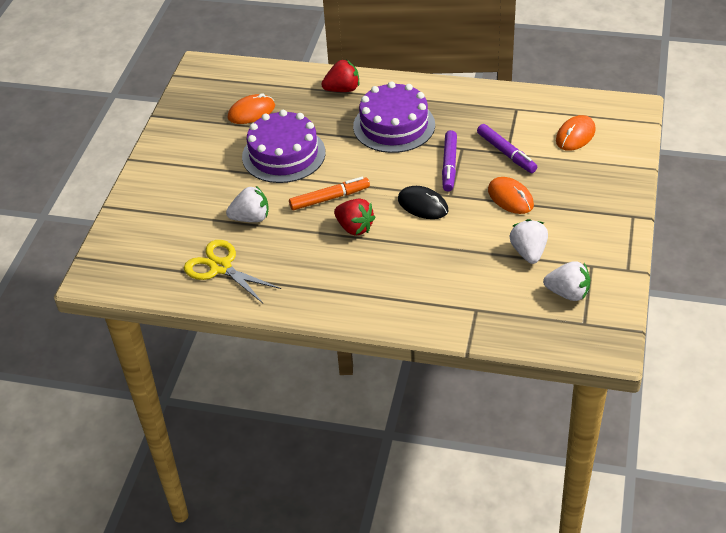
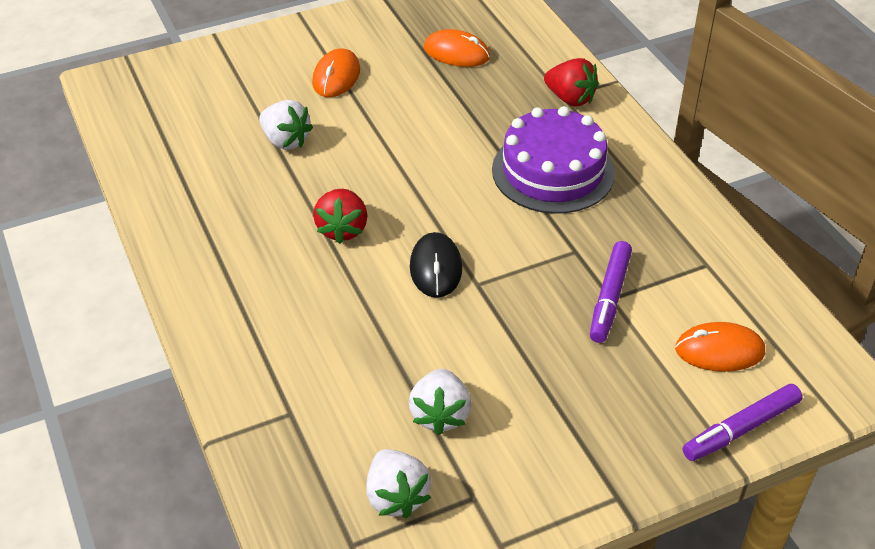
camera: 50 degrees right, 0 degrees up
(220, 267) = (189, 159): yellow scissors -> none
(283, 154) = (411, 111): purple cake -> none
(329, 198) = (373, 183): orange marker -> none
(449, 165) = (531, 255): purple marker -> purple marker (741, 429)
(510, 198) = (528, 344): orange mouse -> orange mouse (336, 76)
(528, 252) = (440, 415): white strawberry -> white strawberry turned 135 degrees clockwise

